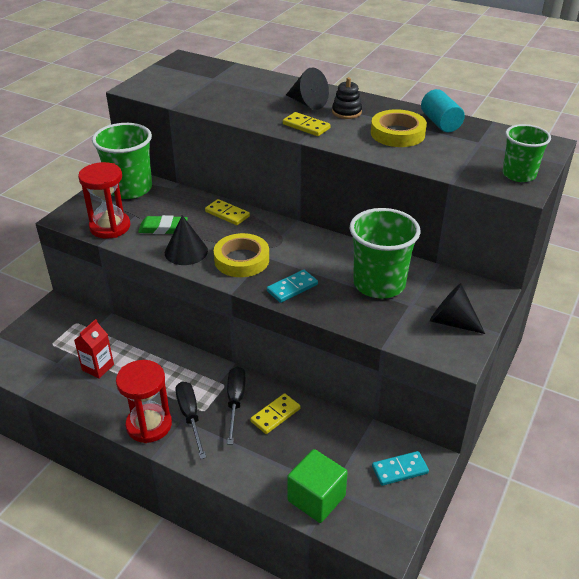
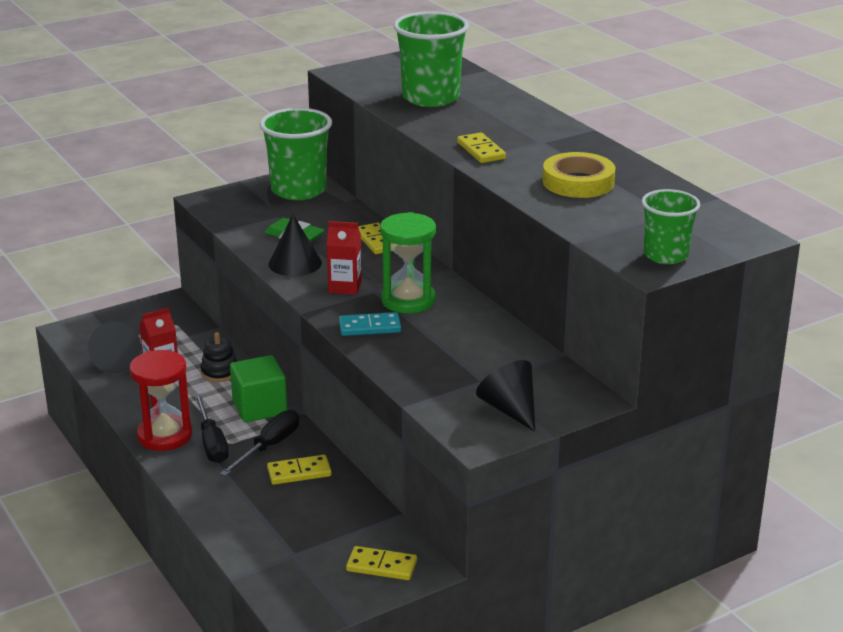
camera: 30 degrees right, 10 degrees down
(110, 227) = (241, 220): red hourglass -> none
(190, 416) = (211, 443): black screwdriver -> black screwdriver turned 150 degrees clockwise
(241, 260) = (345, 287): yellow tape -> red carton
(296, 256) = (408, 300): none -> green hourglass
(307, 103) = (514, 129): black cone -> black cone (115, 361)
(316, 498) = (268, 555): green cube -> green cube (259, 407)
(346, 112) = (547, 148): black stacking toy -> black stacking toy (219, 372)
(379, 284) = (470, 352): green cup -> green cup (430, 98)
(400, 470) = (381, 566): turquoise domino -> yellow domino
(440, 123) = (646, 184): turquoise cylinder -> none

